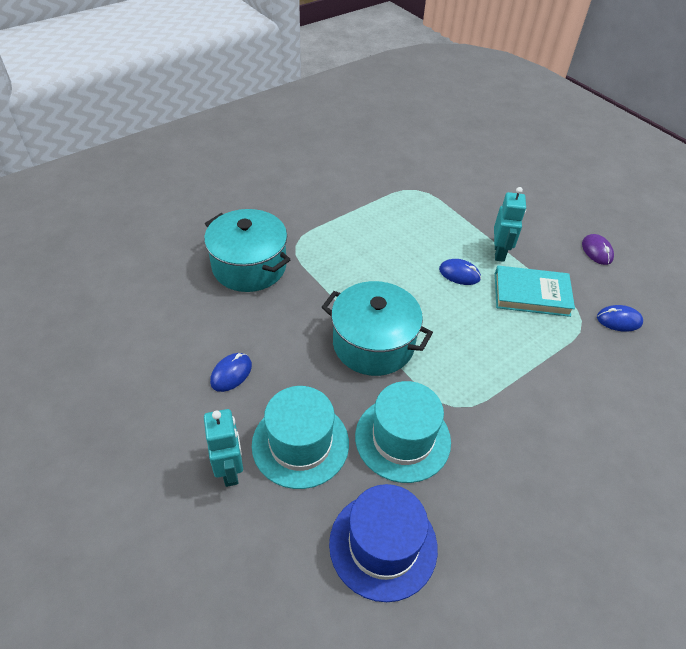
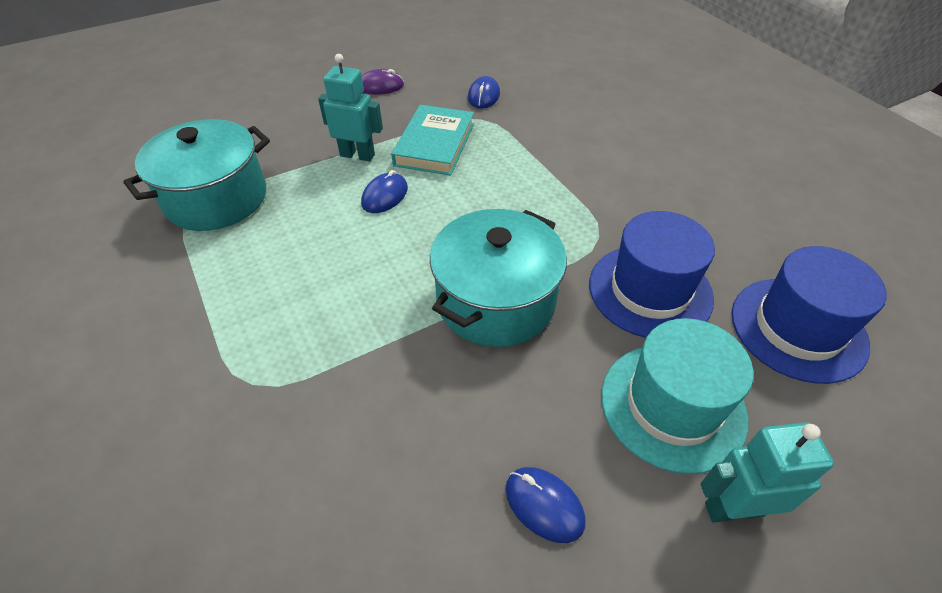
camera: 80 degrees left, 0 degrees up
(249, 266) = (283, 467): turquoise pot -> turquoise pot (216, 198)
(402, 438) = (650, 290): turquoise hat -> blue hat

